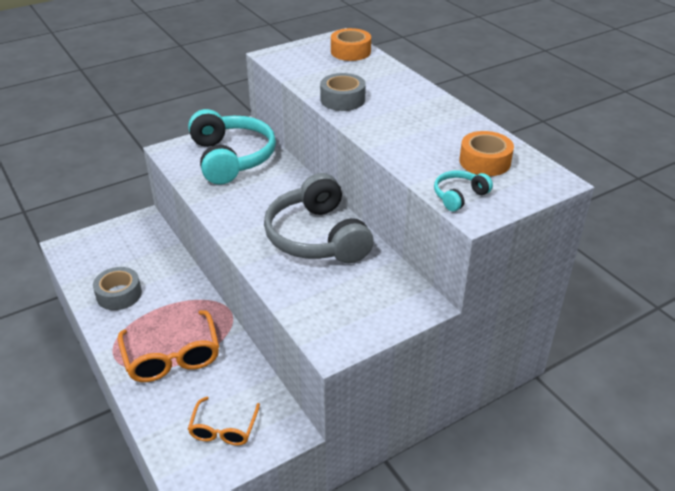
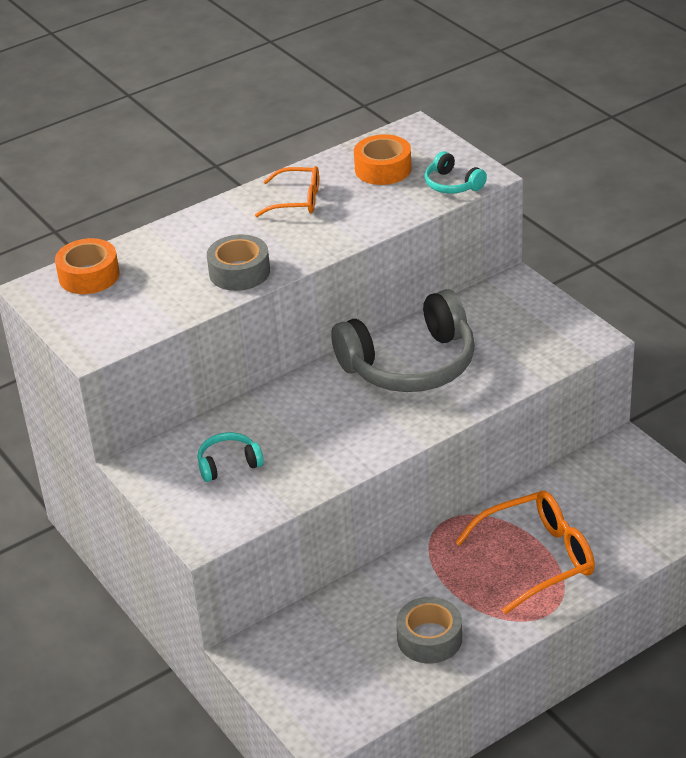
camera: 90 degrees left, 0 degrees up
(223, 429) = (635, 495): orange glasses -> orange glasses (297, 200)
(231, 158) = (228, 464): turquoise headphones -> turquoise headphones, size x0.44

